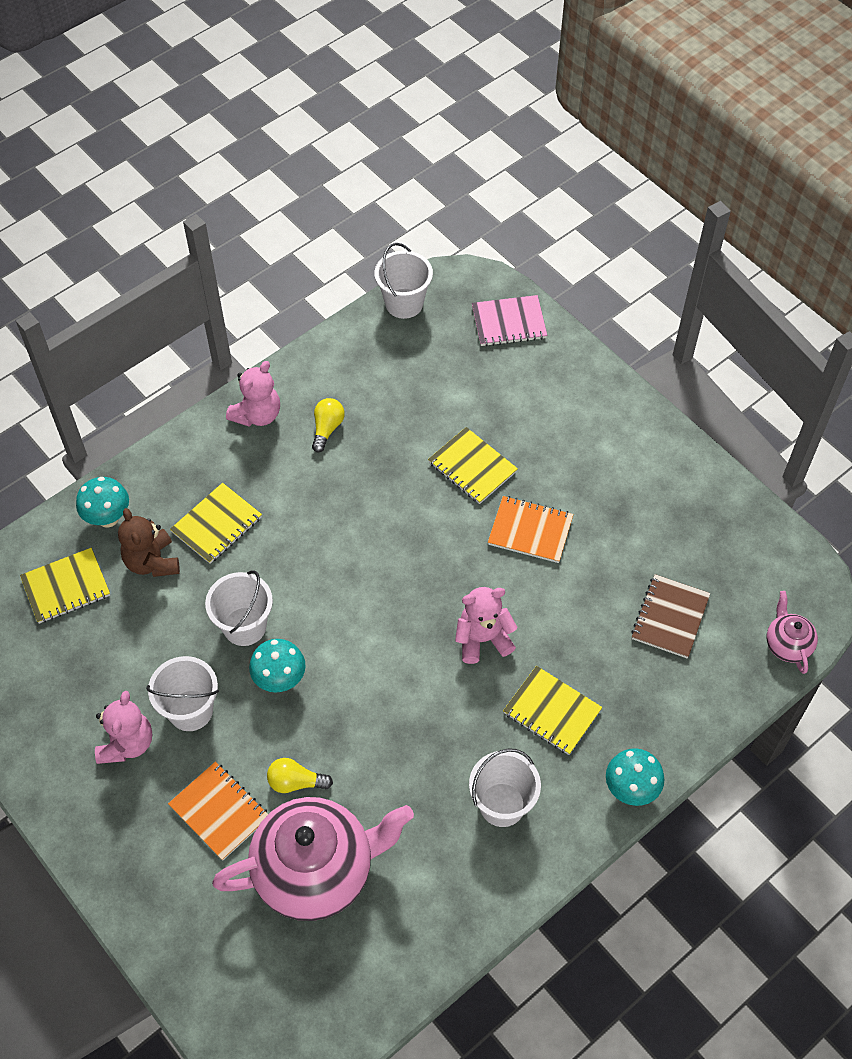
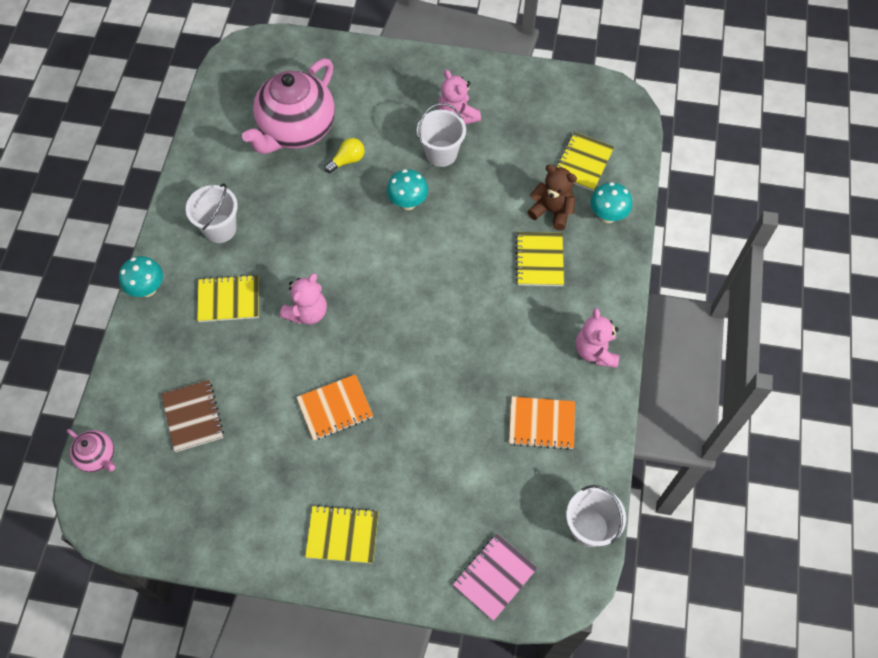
camera: 140 degrees right, 5 degrees up
(219, 811) = (374, 120): orange notebook -> orange notebook (541, 424)
(244, 626) = (458, 216): white bucket -> none
(327, 428) = (539, 377): yellow light bulb -> none
(472, 467) = (414, 426): yellow notebook -> yellow notebook (342, 535)

